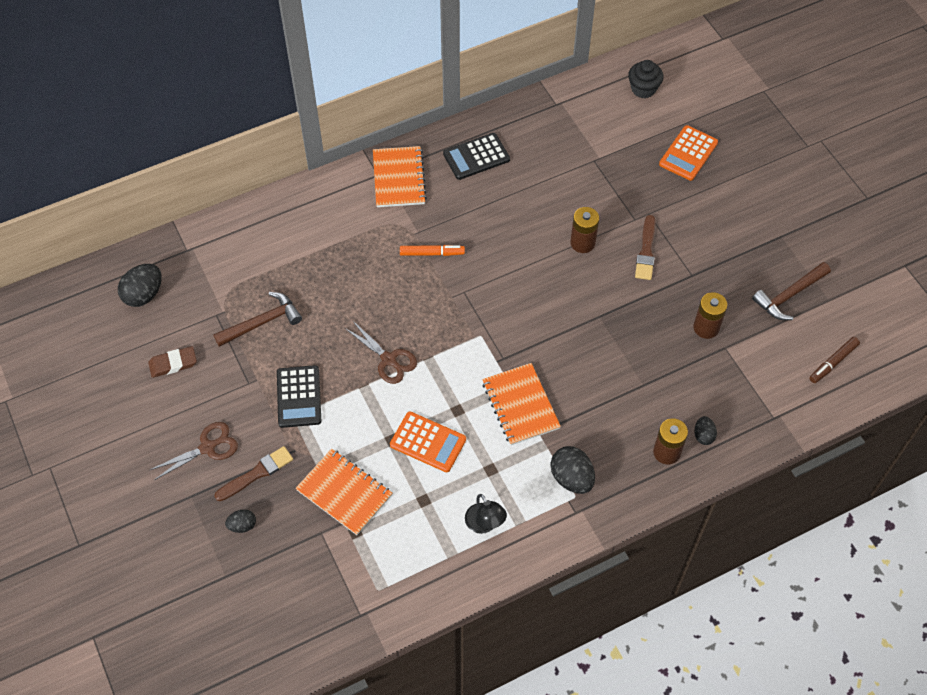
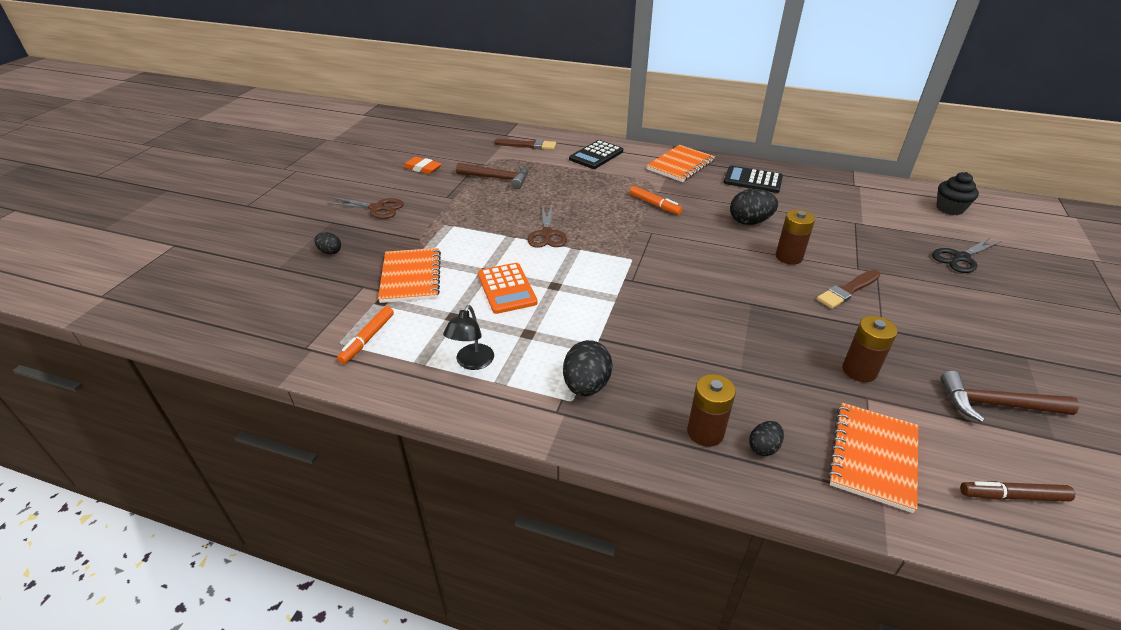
camera: 45 degrees right, 20 degrees down
(144, 294) = (456, 138): black egg -> black egg (749, 222)
(173, 364) = (422, 168): brown eraser -> orange eraser
(256, 473) = (380, 235): brown brush -> brown brush (528, 145)
(299, 397) = (463, 218): black calculator -> black calculator (596, 155)
(392, 569) = (368, 339): none -> orange marker
(520, 405) = (608, 313): orange notebook -> orange notebook (873, 457)
(688, 153) = (960, 258): orange calculator -> black scissors

